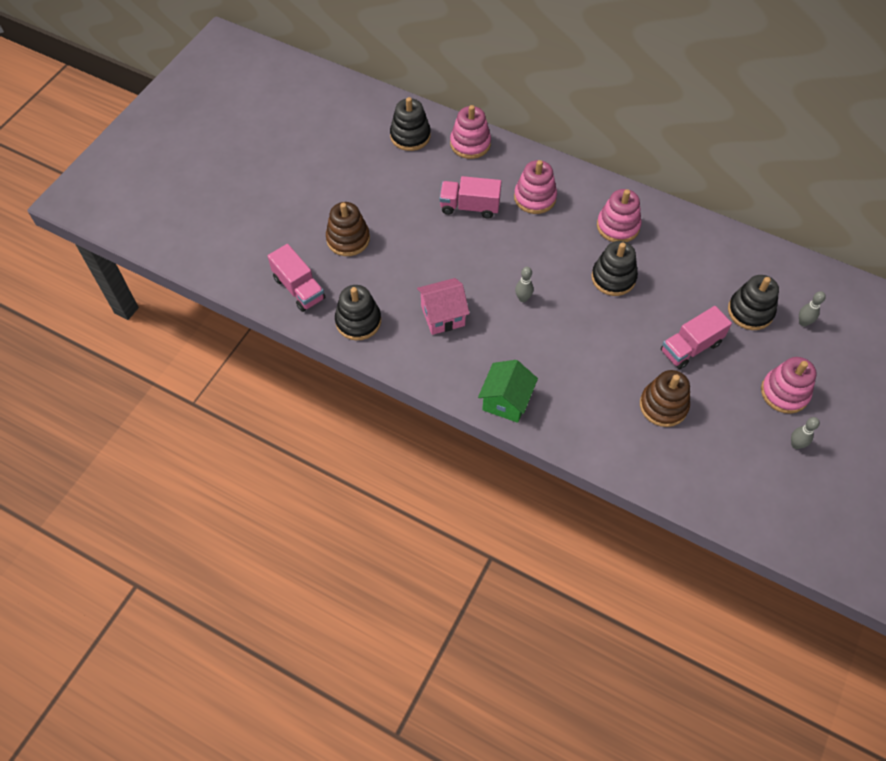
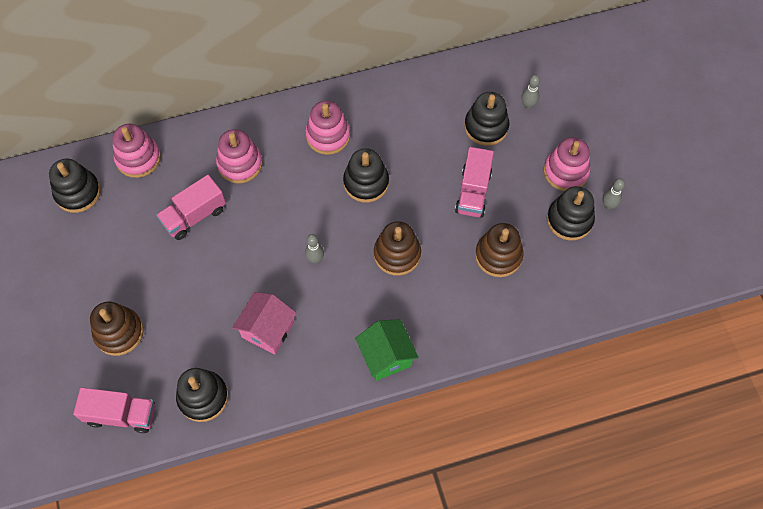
camera: 45 degrees left, 5 degrees up
(586, 342) = (397, 254): none -> brown stacking toy
(750, 428) = (569, 220): none -> black stacking toy

